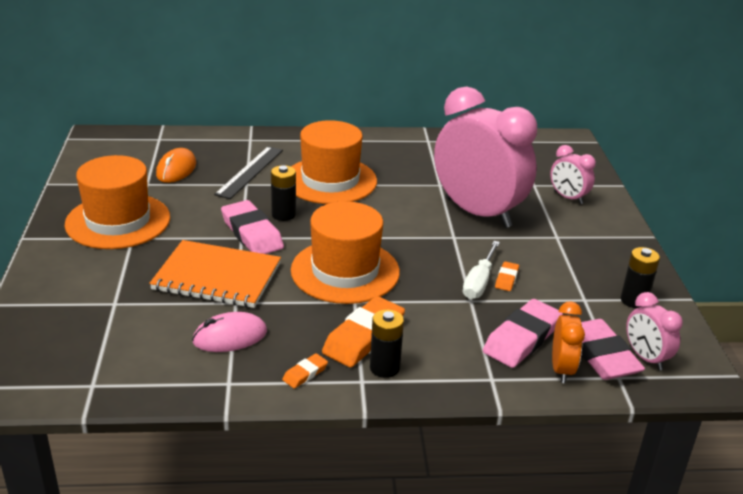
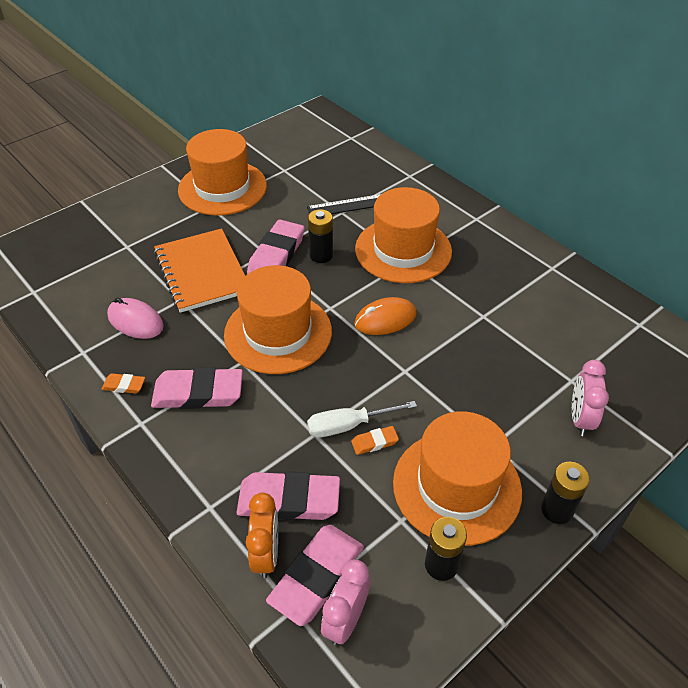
camera: 55 degrees right, 15 degrees up
(176, 169) = (319, 170): orange mouse -> orange mouse (385, 319)
(363, 337) = (198, 393): orange eraser -> pink eraser
(384, 368) = (168, 428): black battery -> black battery (557, 510)
(478, 212) = (466, 366): pink clock -> none
(562, 369) = (266, 554): orange clock -> orange clock turned 60 degrees counterclockwise
(577, 265) = (456, 486): none -> orange hat

